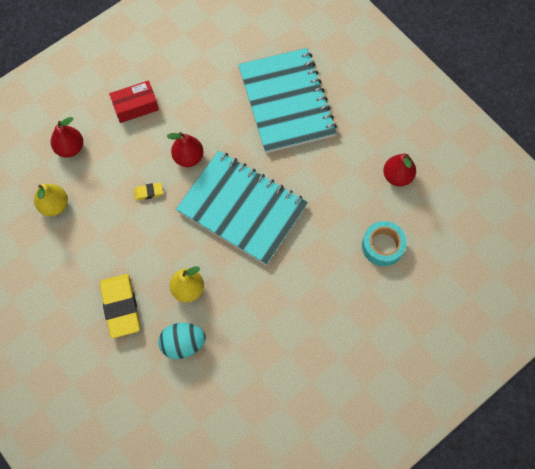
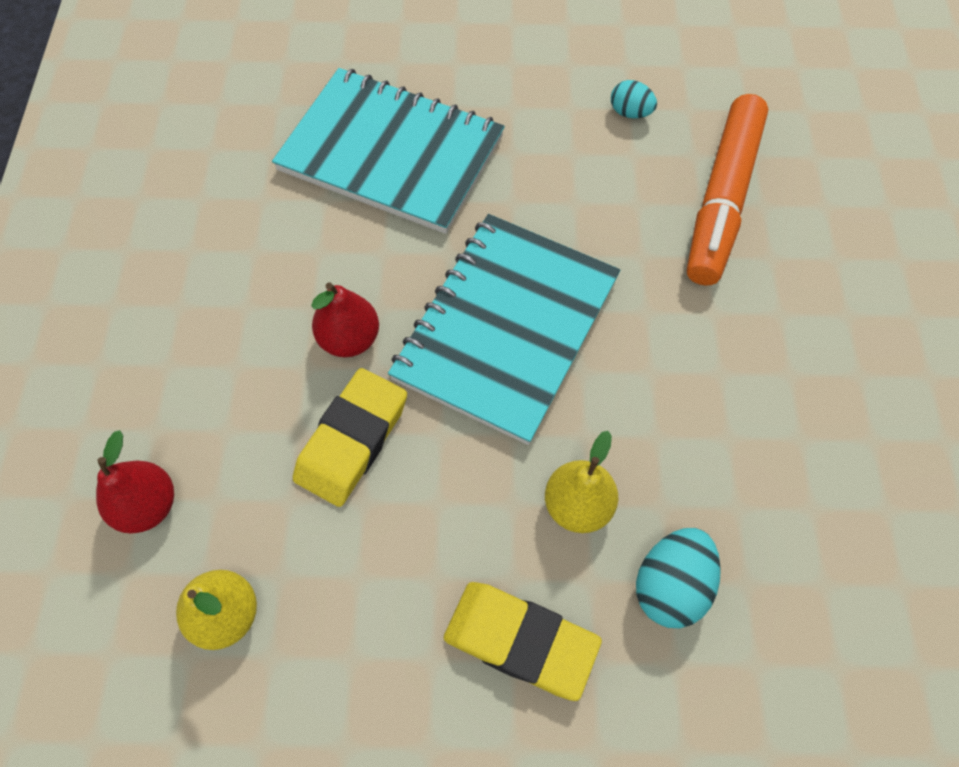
camera: 50 degrees left, 5 degrees down
(135, 106) = (184, 349): red box -> none
(148, 192) = (352, 440): yellow eraser -> yellow eraser, size x2.14
(242, 208) = (506, 328): turquoise notebook -> turquoise notebook turned 45 degrees counterclockwise
(382, 246) = (721, 200): turquoise tape -> orange marker
(397, 176) = (630, 113): red pear -> turquoise egg

